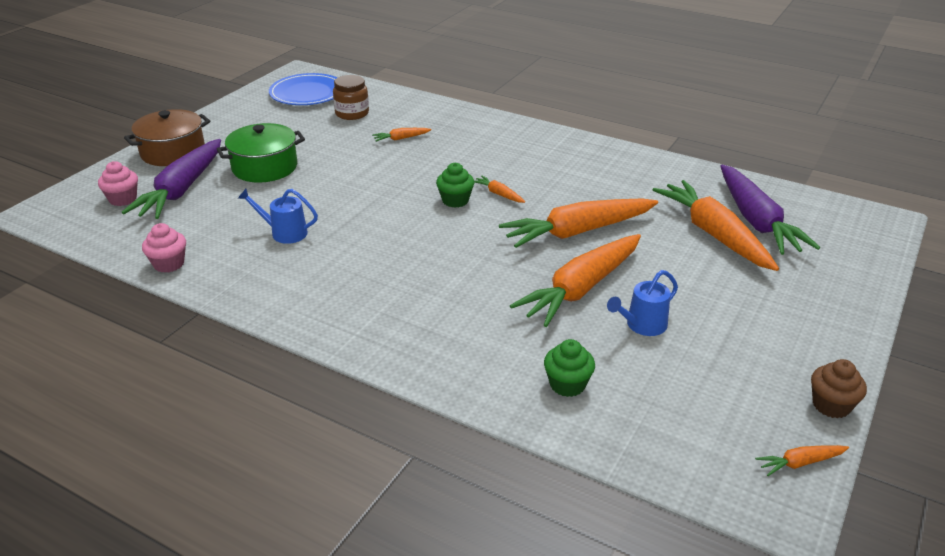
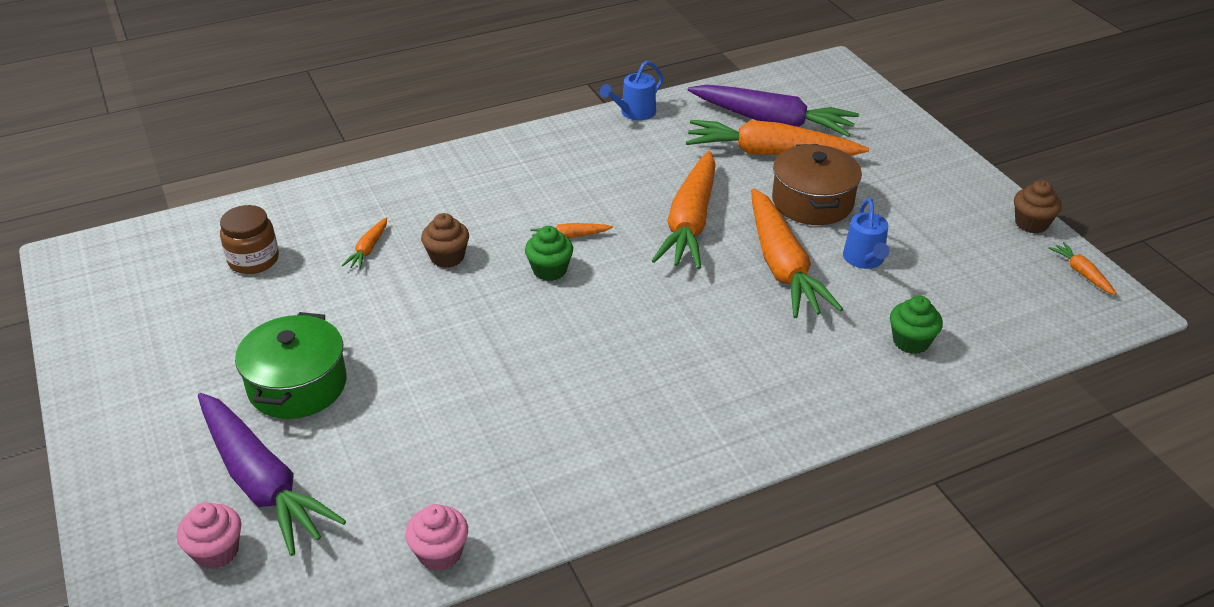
camera: 55 degrees left, 5 degrees up
(173, 152) = (141, 458): brown pot -> brown pot (812, 202)
(284, 233) = (475, 425): blue watering can -> blue watering can (634, 113)
(307, 93) = (143, 274): blue plate -> none
(424, 163) = (447, 257): none -> brown cupcake
(800, 463) = (1081, 273): orange carrot -> orange carrot turned 135 degrees clockwise

